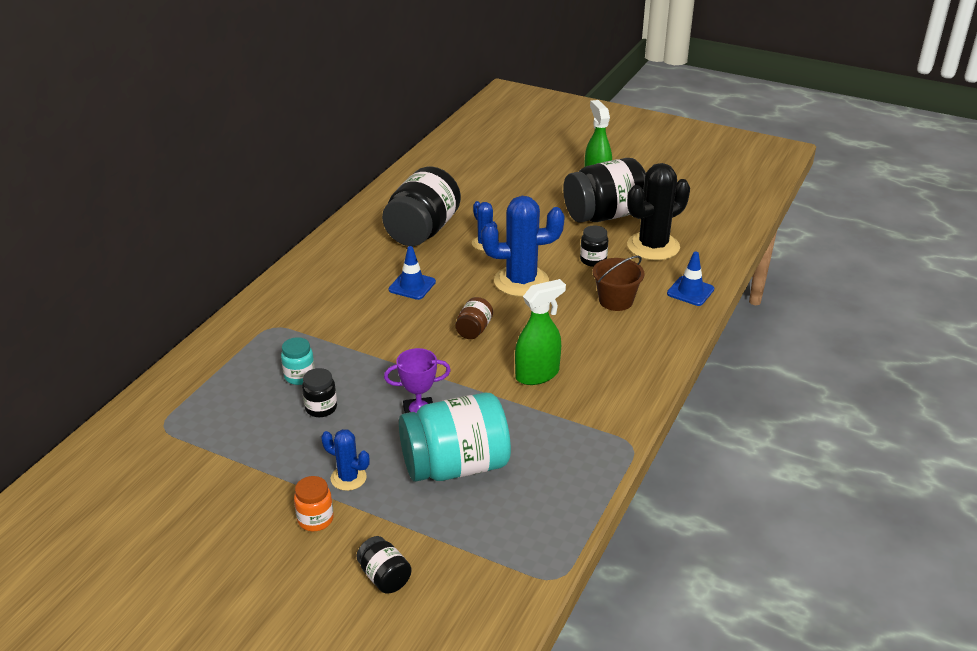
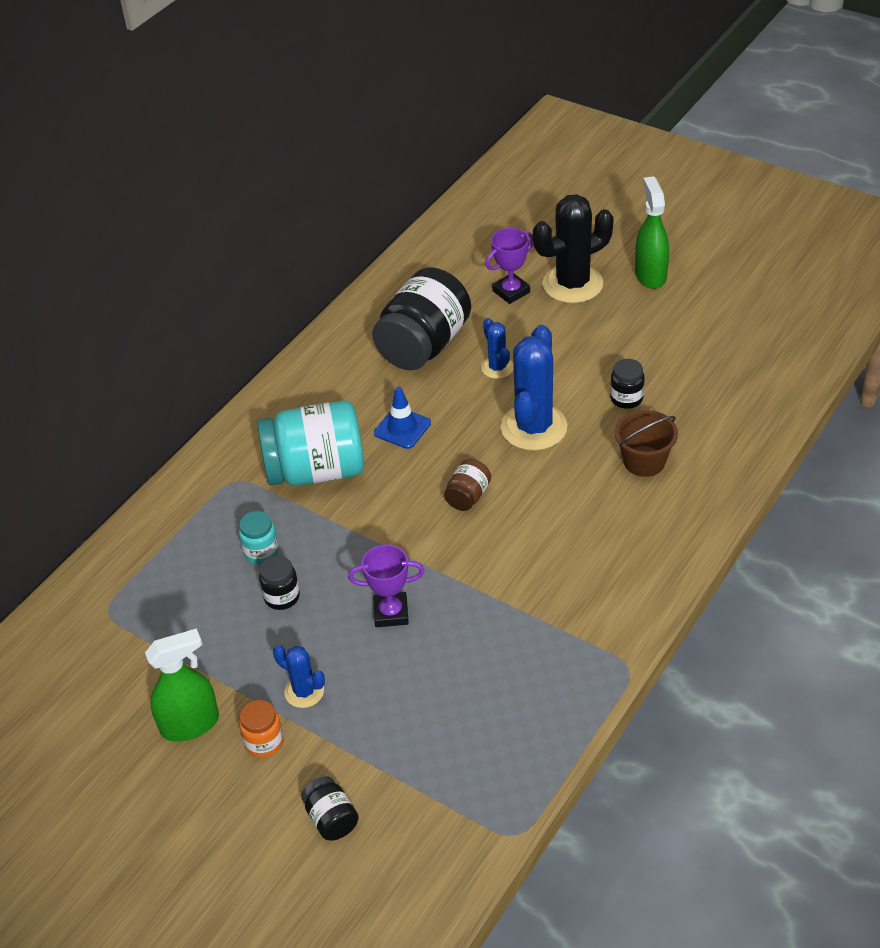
camera: 10 degrees right, 10 degrees up
(455, 466) = (424, 683): turquoise jar -> turquoise jar (316, 470)
(488, 195) = (511, 291): none -> purple trophy
(521, 281) = (533, 427): blue cactus -> blue cactus turned 75 degrees counterclockwise
(537, 374) = (534, 564): green spray bottle -> green spray bottle (190, 724)
(604, 215) = (652, 329): black jar -> none
(653, 246) = (705, 380): black cactus -> black cactus (572, 284)
(690, 291) = (738, 451): blue traffic cone -> none

